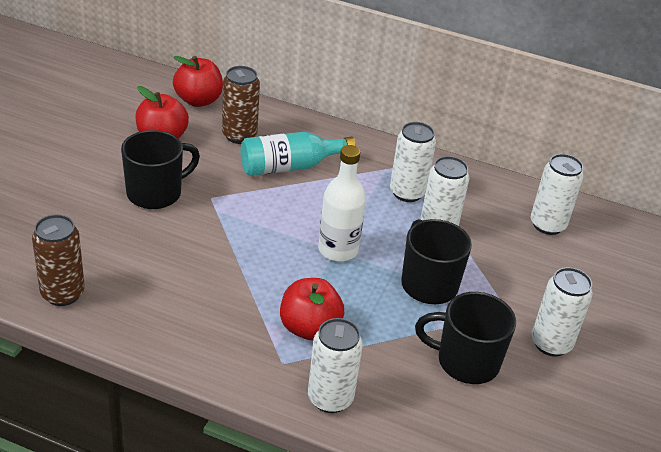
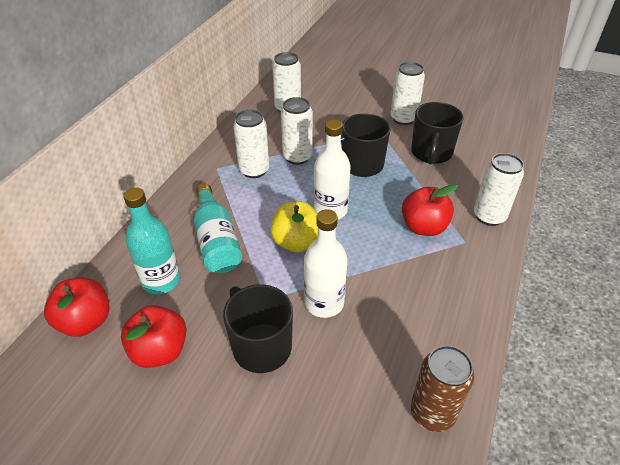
camera: 85 degrees left, 5 degrees up
(200, 235) = (324, 303): none -> white bottle
(239, 135) = (161, 281): brown can -> turquoise bottle
(286, 221) = (296, 242): none -> yellow apple

